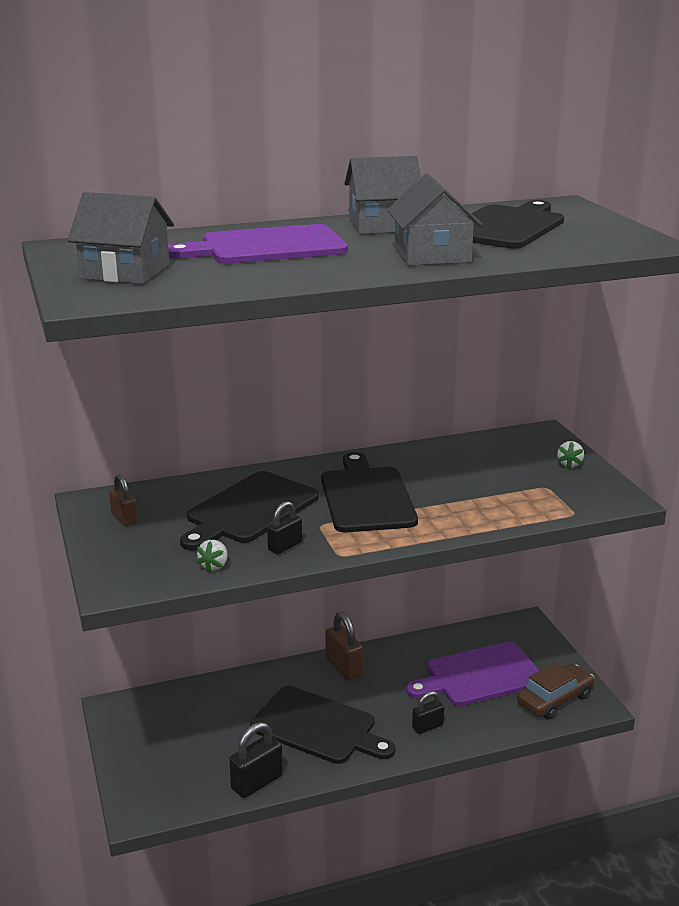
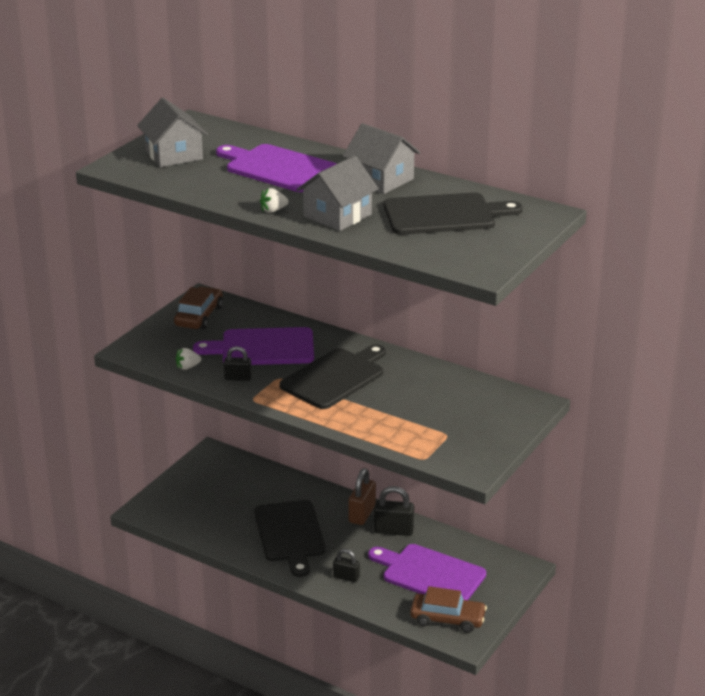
camera: 50 degrees right, 5 degrees up
(124, 518) = (199, 316): brown padlock -> brown car
(249, 510) = (263, 347): black cutting board -> purple cutting board
(257, 782) = (214, 538): black padlock -> black padlock (393, 530)
(569, 464) = (498, 431): white strawberry -> white strawberry (273, 210)

